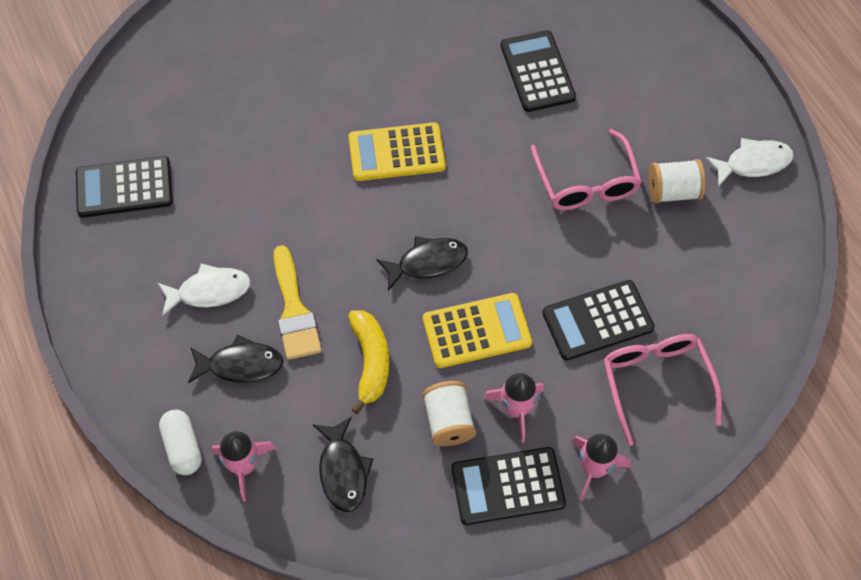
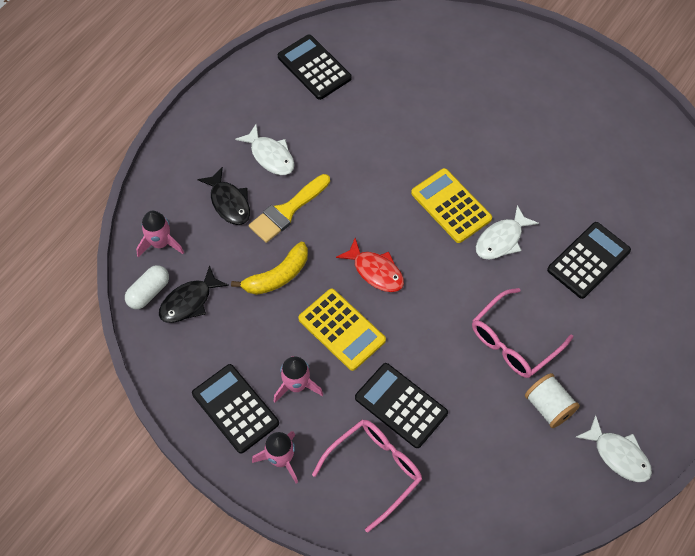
camera: 60 degrees right, 0 degrees up
(183, 447) = (154, 203): white capsule -> white capsule (148, 292)
(427, 262) = (375, 271): black fish -> red fish
(448, 421) = (262, 347): white spool -> none
(466, 130) = (501, 240): none -> white fish

